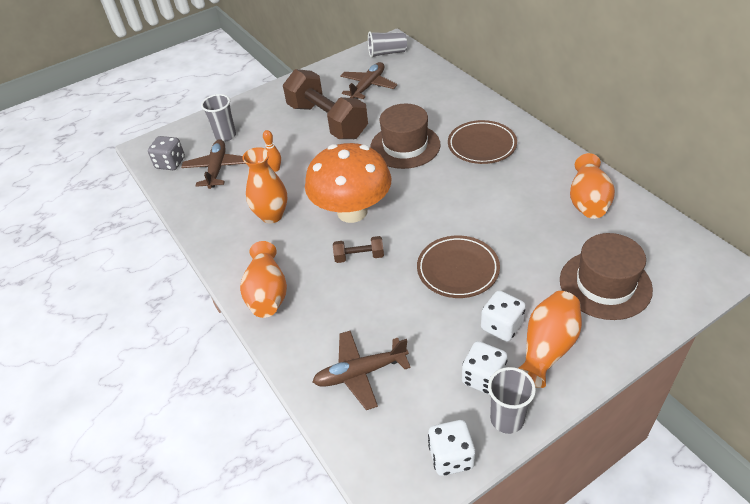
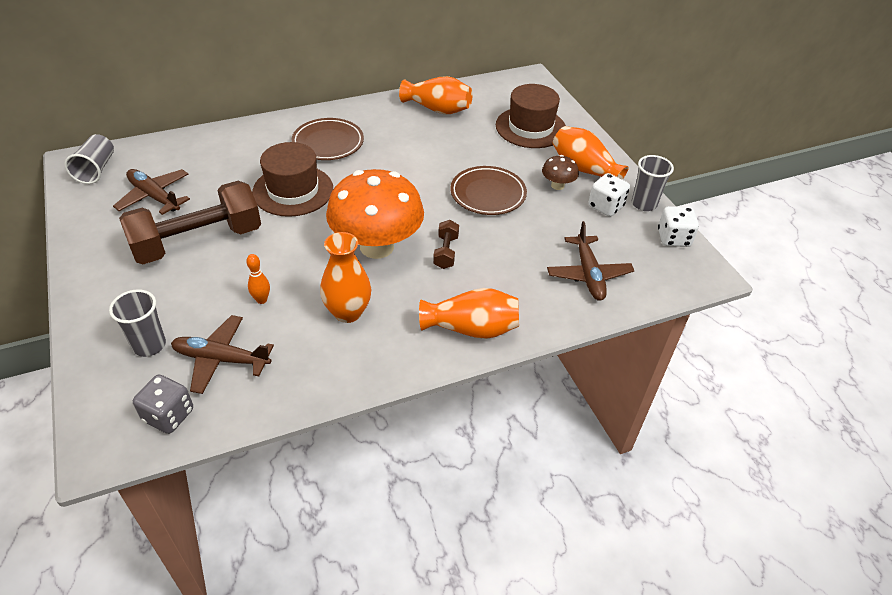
camera: 85 degrees left, 0 degrees up
(501, 326) = (557, 185): white dice -> brown mushroom

